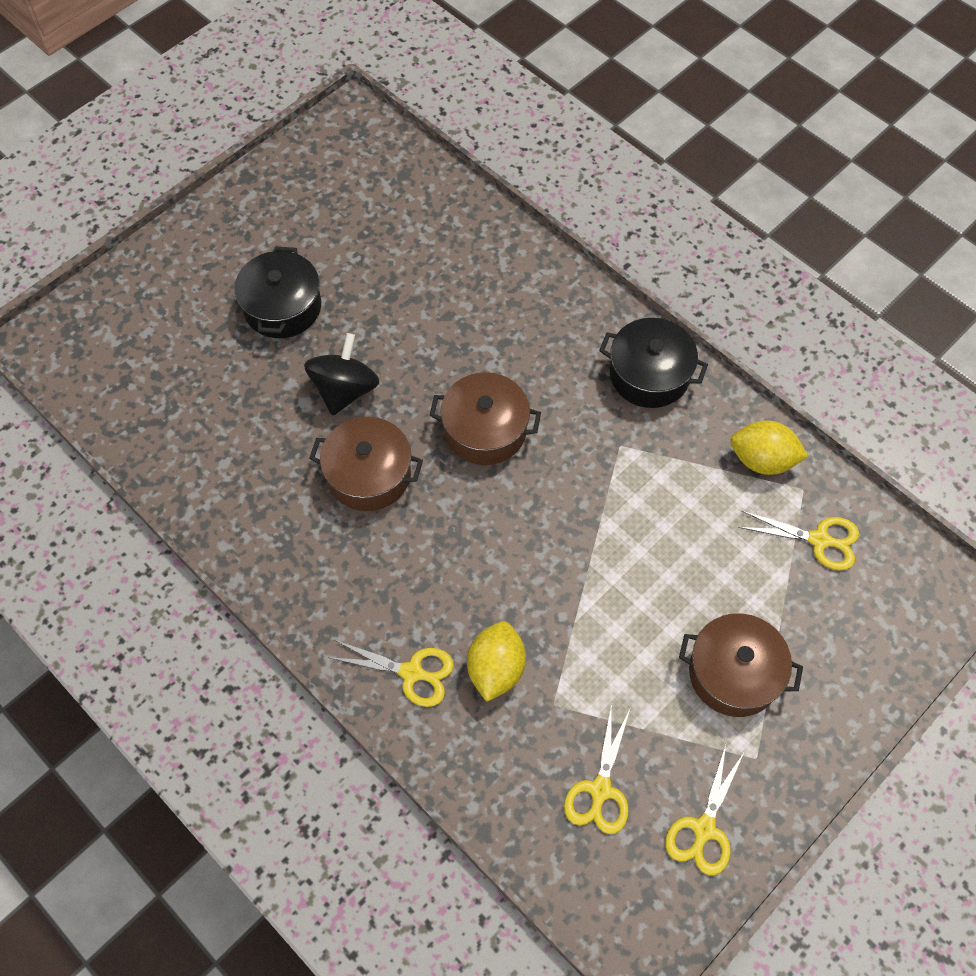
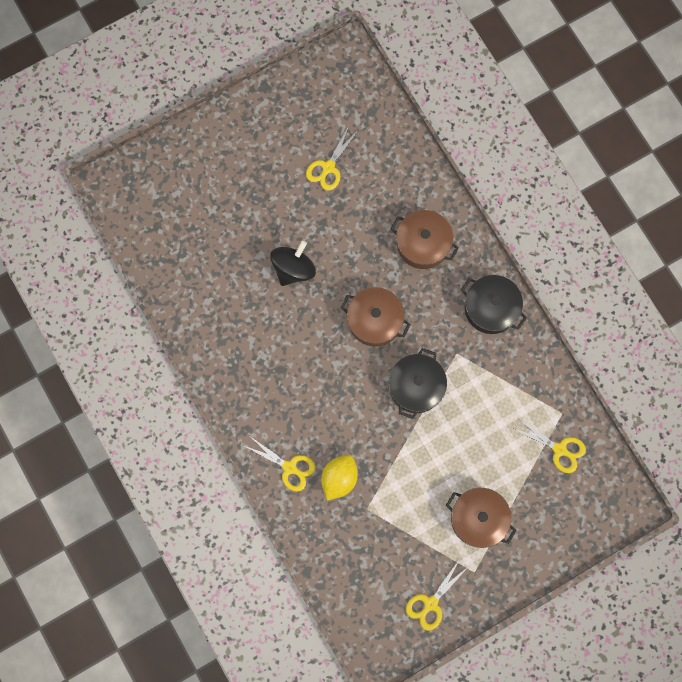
camera: 15 degrees right, 15 degrees up
(282, 307) = (267, 197): black pot -> black pot (416, 386)
(369, 475) = (294, 332): brown pot -> brown pot (423, 244)
(600, 789) = (379, 565): yellow scissors -> yellow scissors (328, 167)
(762, 460) = (543, 387): yellow lemon -> none

